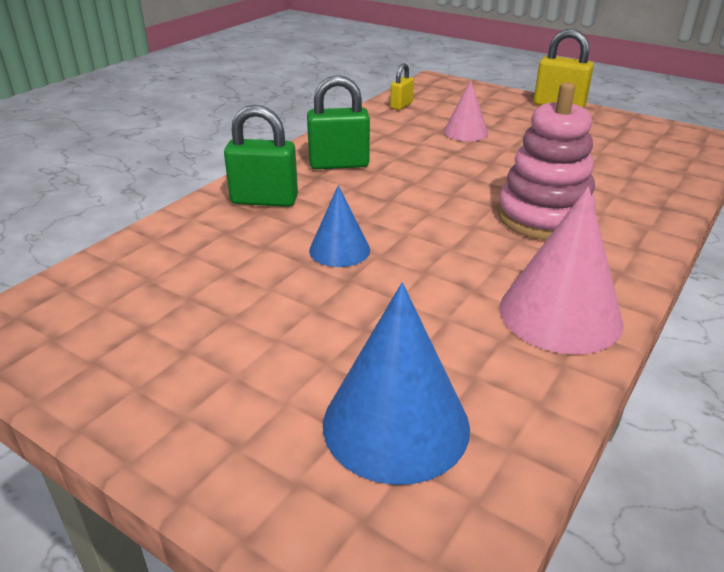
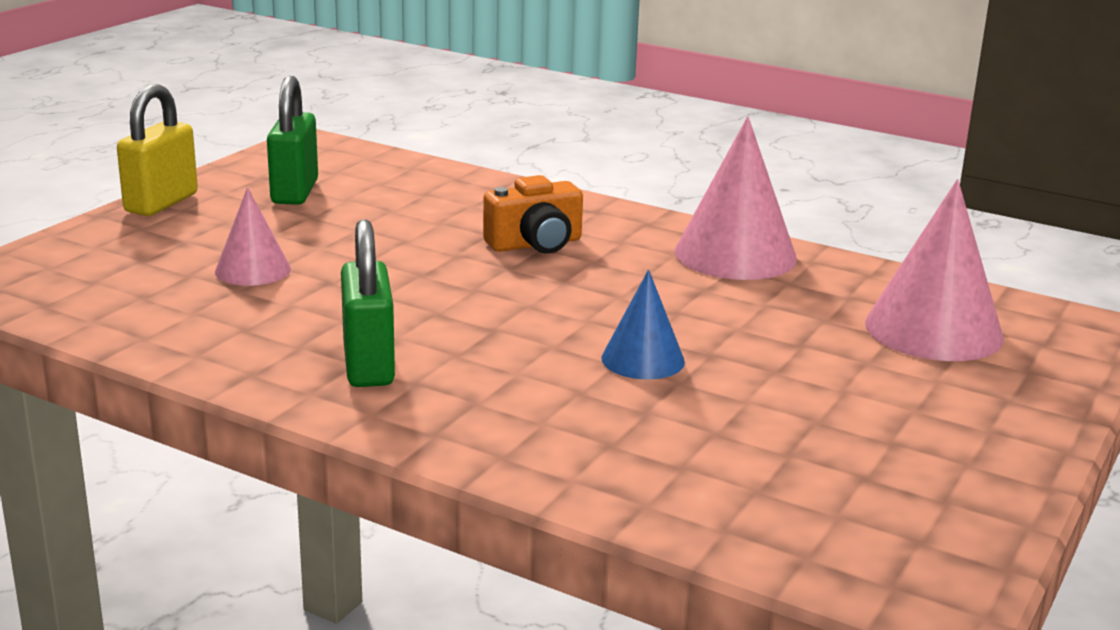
camera: 95 degrees left, 10 degrees down
(264, 200) = (504, 420): green padlock -> green padlock (294, 192)
(396, 424) = (933, 330): blue cone -> pink cone
(401, 105) = (104, 314): yellow padlock -> none
(543, 217) = (535, 244): pink stacking toy -> orange camera

